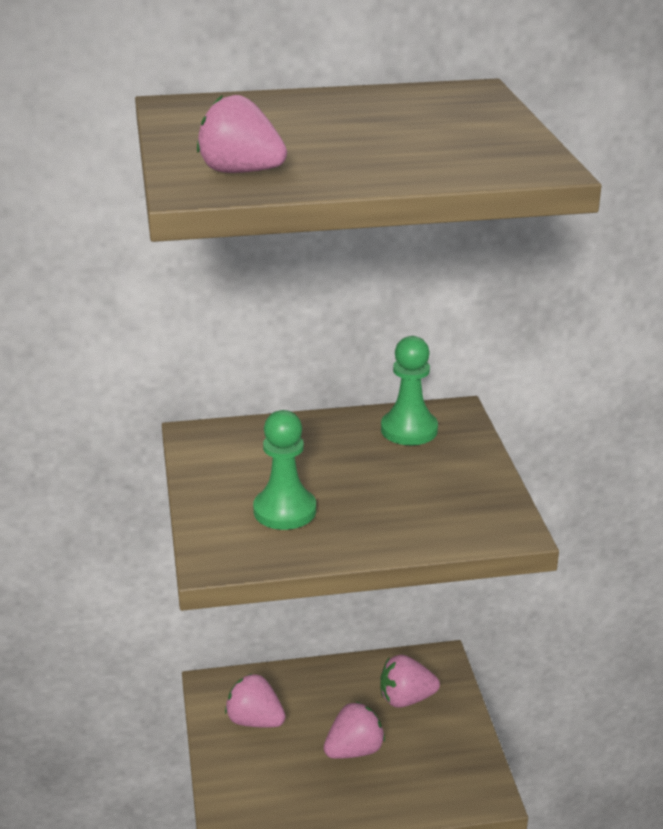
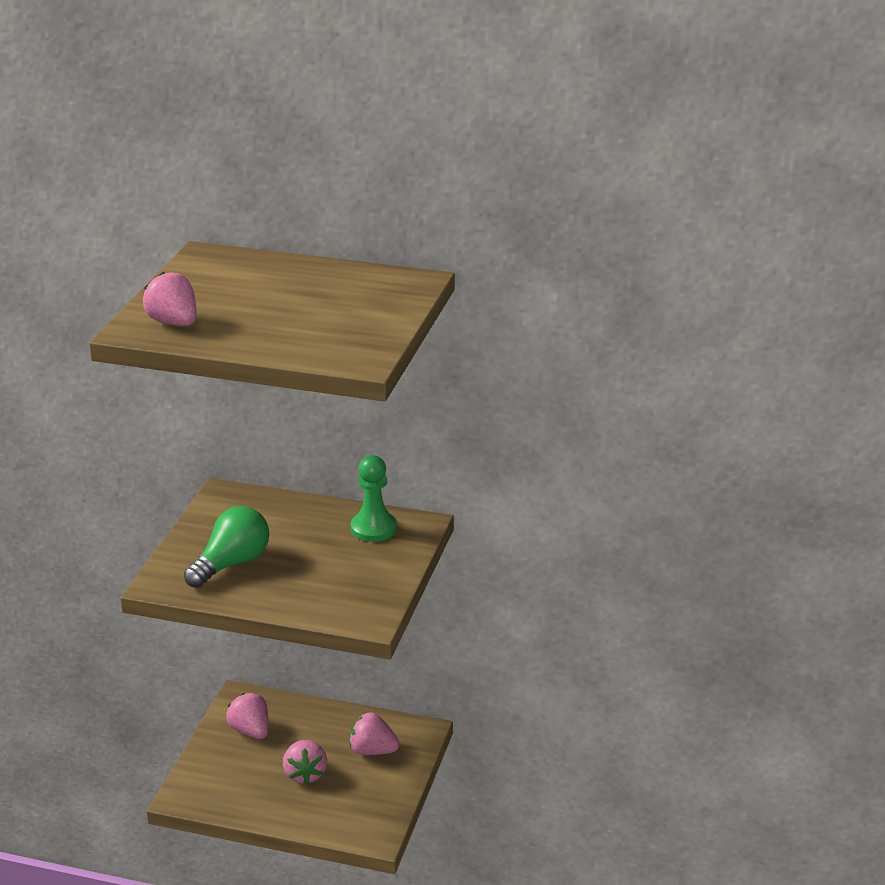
camera: 25 degrees right, 0 degrees up
(284, 511) = (231, 564): green pawn -> green light bulb
(354, 750) = (305, 774): pink strawberry -> pink strawberry turned 90 degrees clockwise

